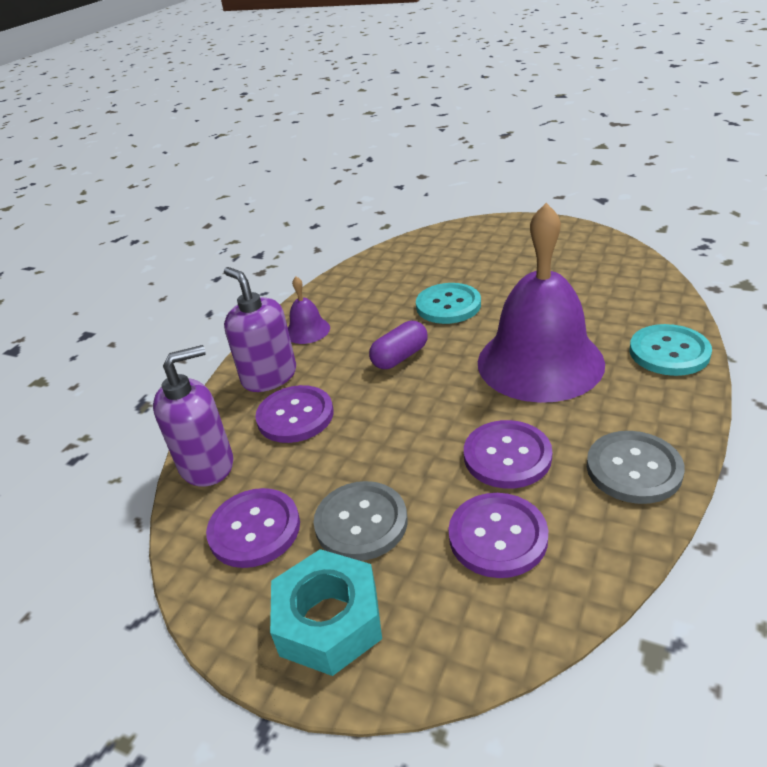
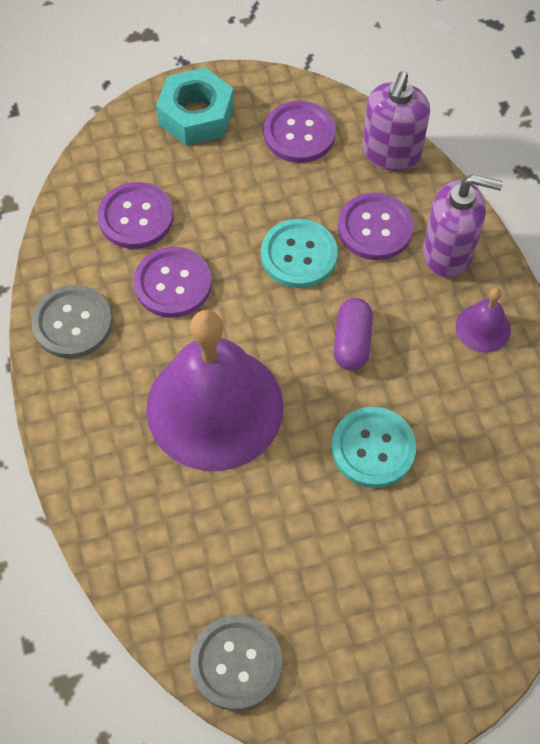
camera: 135 degrees right, 25 degrees up
(361, 522) = (233, 177): grey button -> grey button (236, 663)
(669, 352) = (101, 488): turquoise button -> turquoise button (299, 255)

